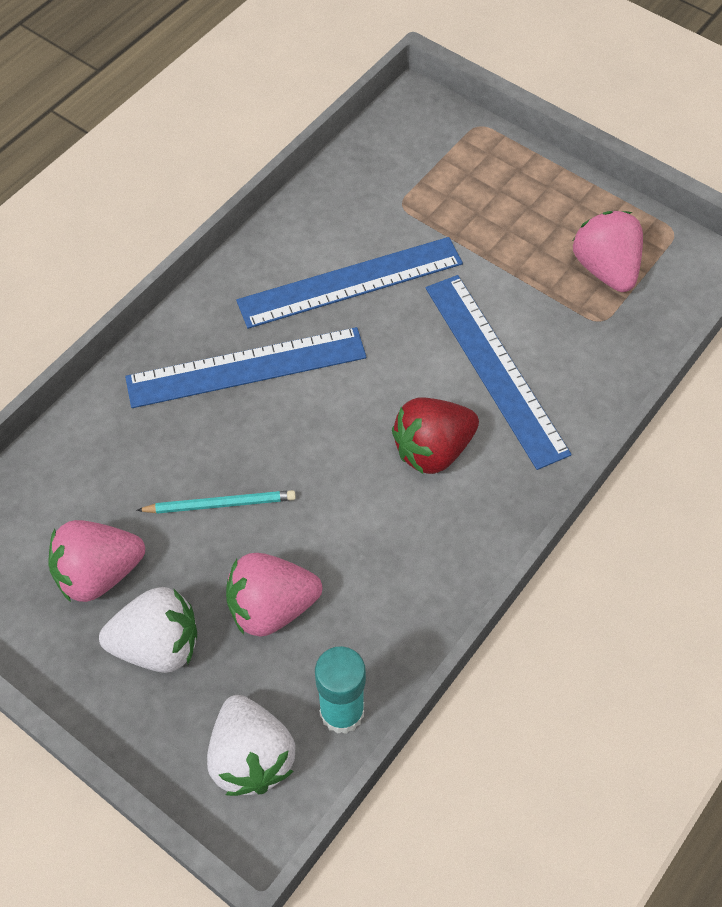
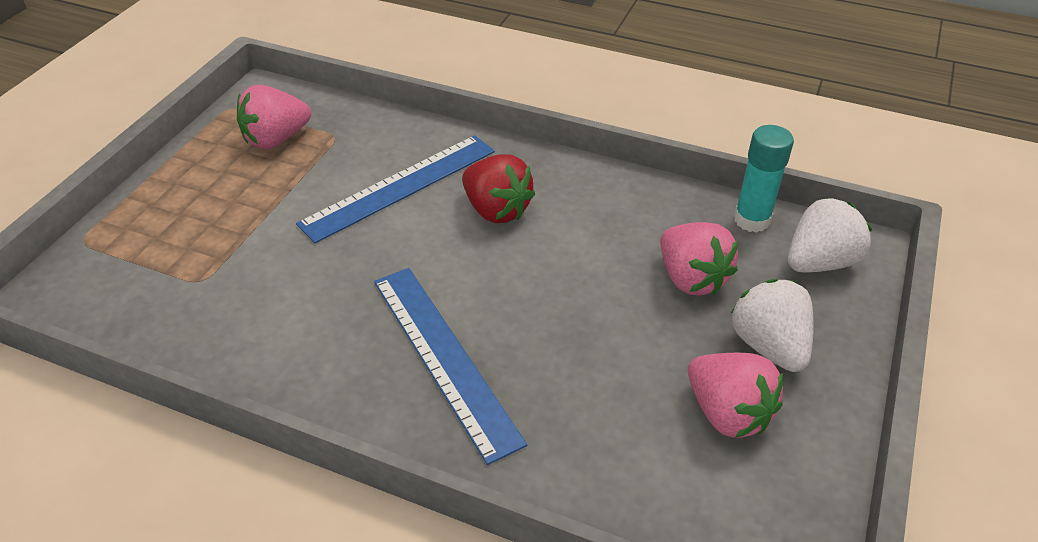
camera: 105 degrees left, 15 degrees down
(220, 504) = (609, 338): turquoise pencil -> none
(350, 282) = (314, 299): blue ruler -> none

